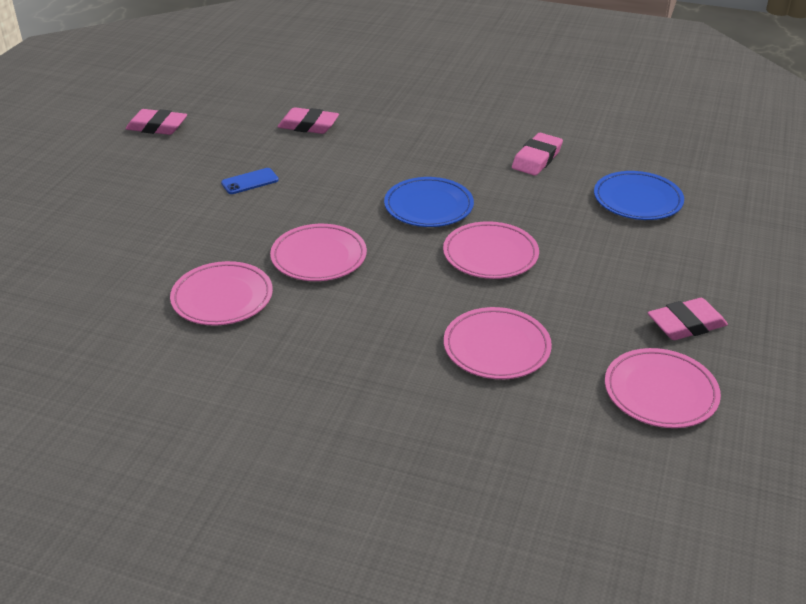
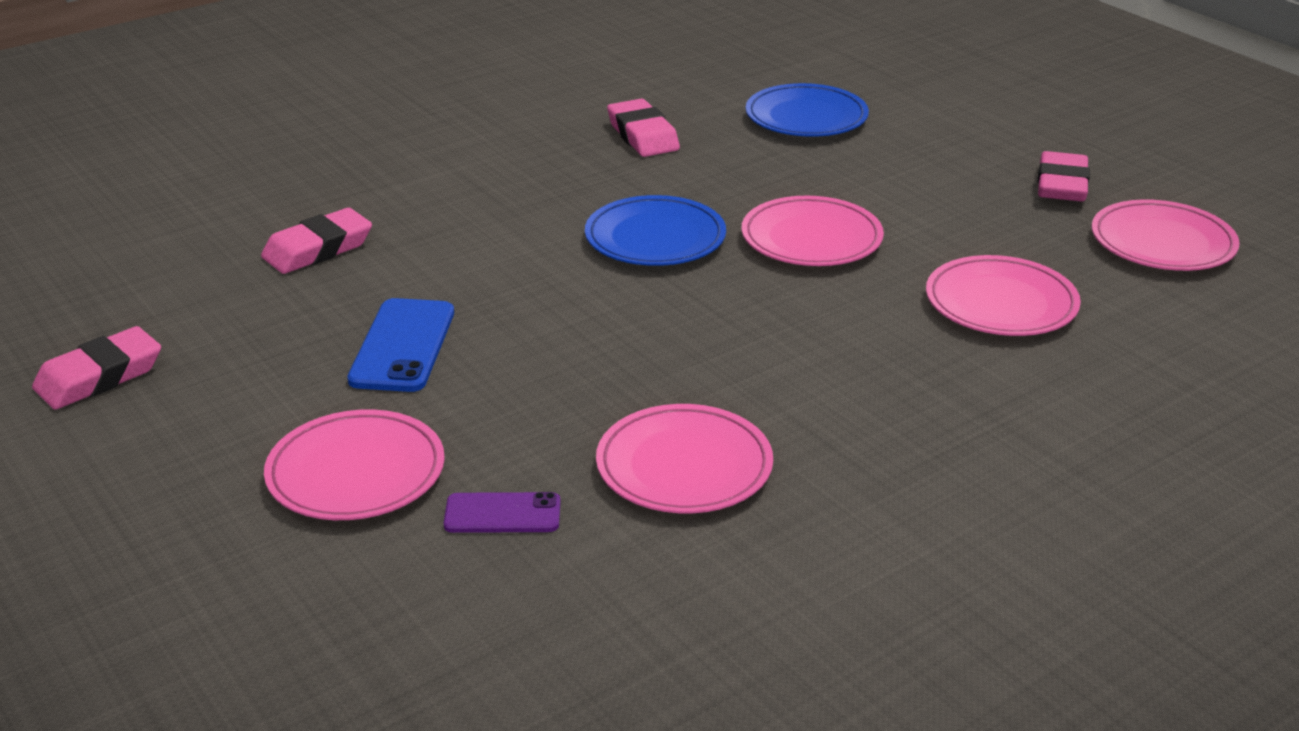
camera: 55 degrees left, 5 degrees down
(141, 263) = (502, 514): none -> purple phone
(250, 181) = (402, 346): blue phone -> blue phone, size x1.58
(319, 257) = (674, 355): pink plate -> pink plate (356, 472)

